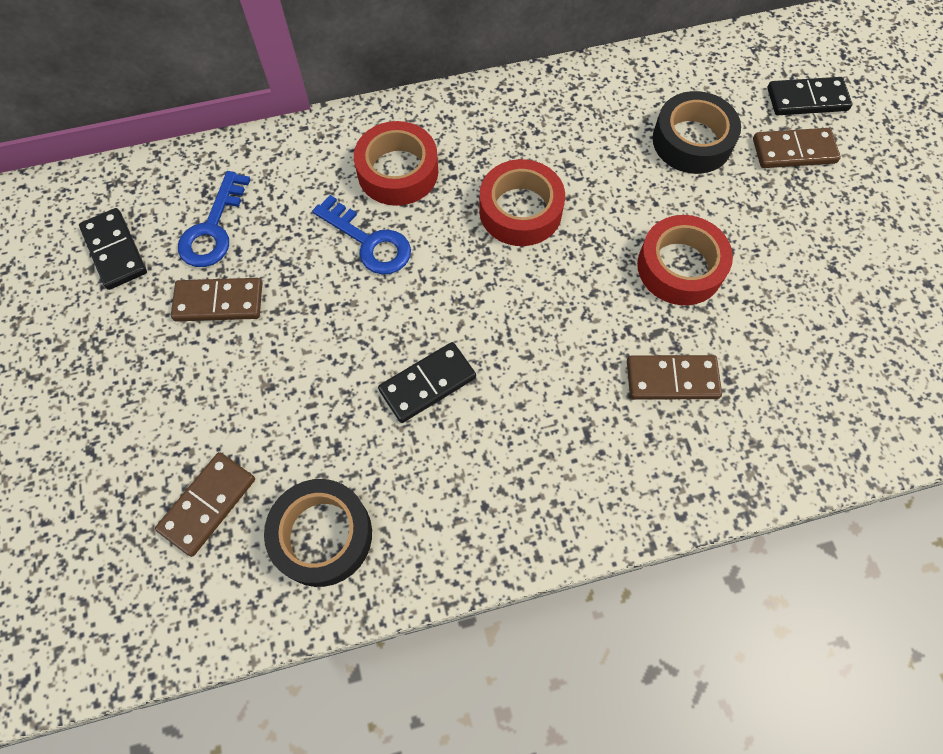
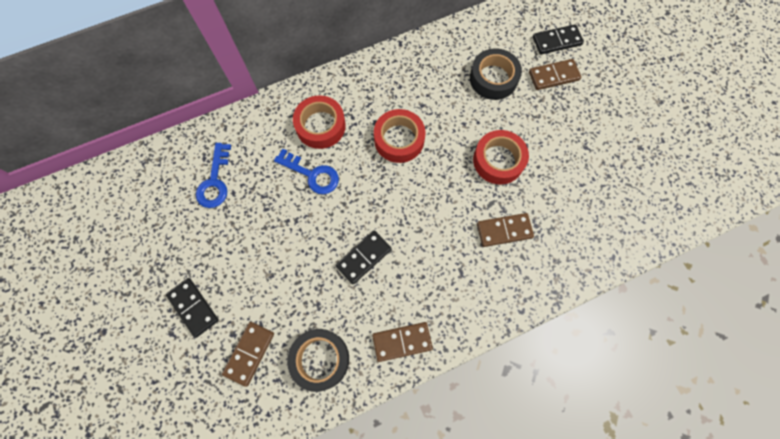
camera: 10 degrees left, 5 degrees up
(115, 251) = (157, 205): black domino -> black domino (193, 307)
(219, 302) = (228, 228): brown domino -> brown domino (402, 342)

